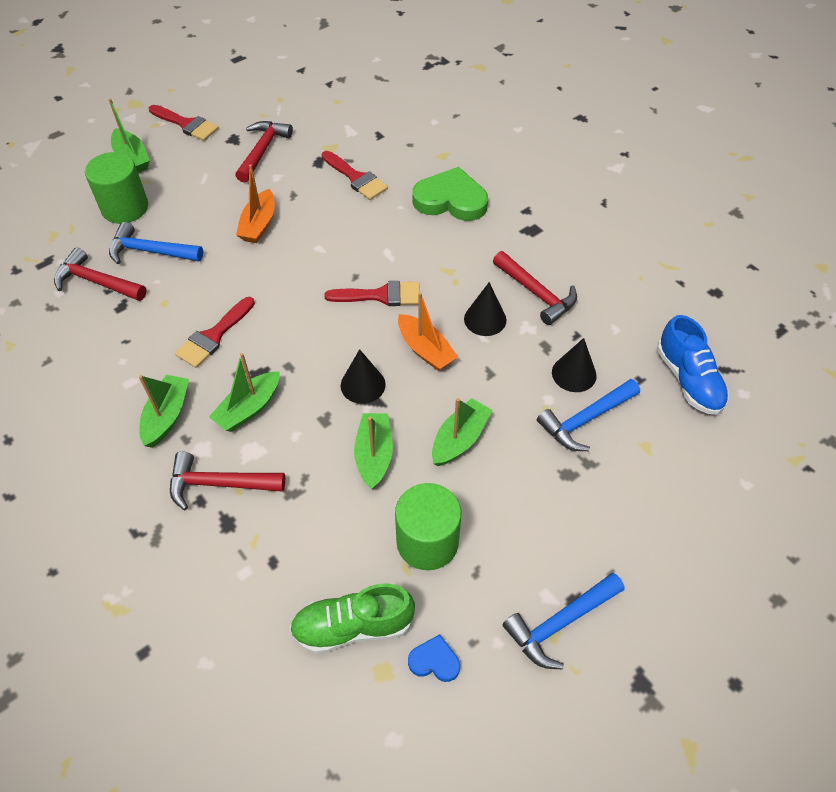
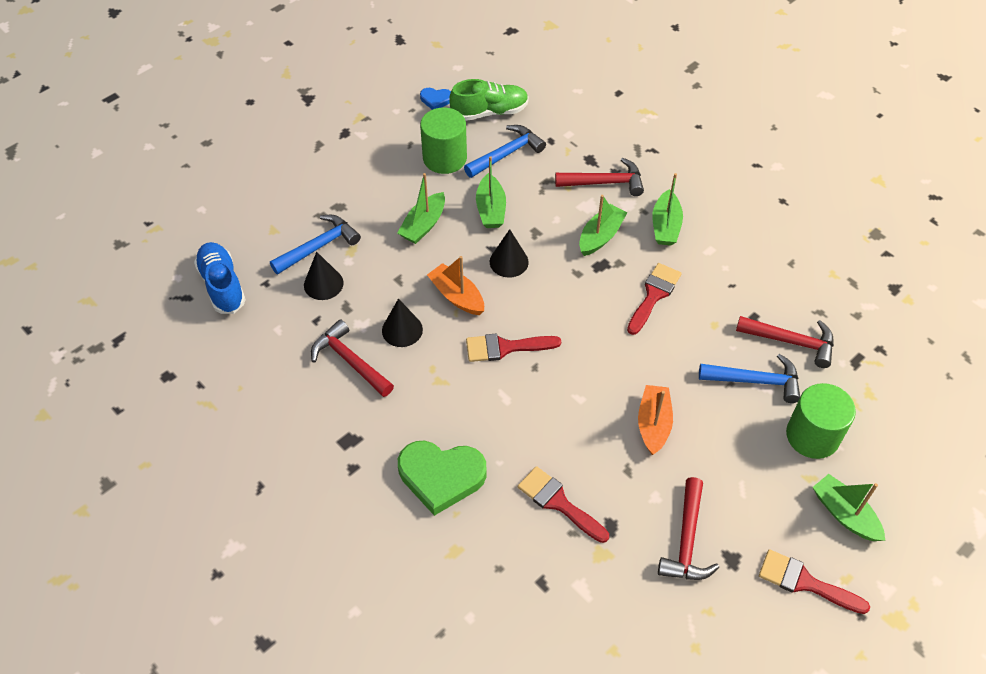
camera: 175 degrees right, 0 degrees up
(560, 623) = (355, 122): blue hammer -> blue hammer (506, 154)

